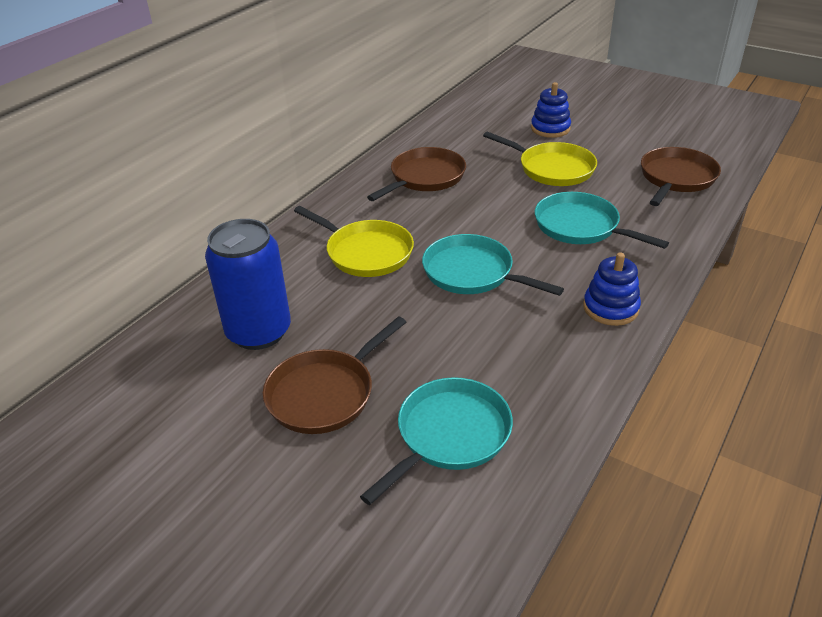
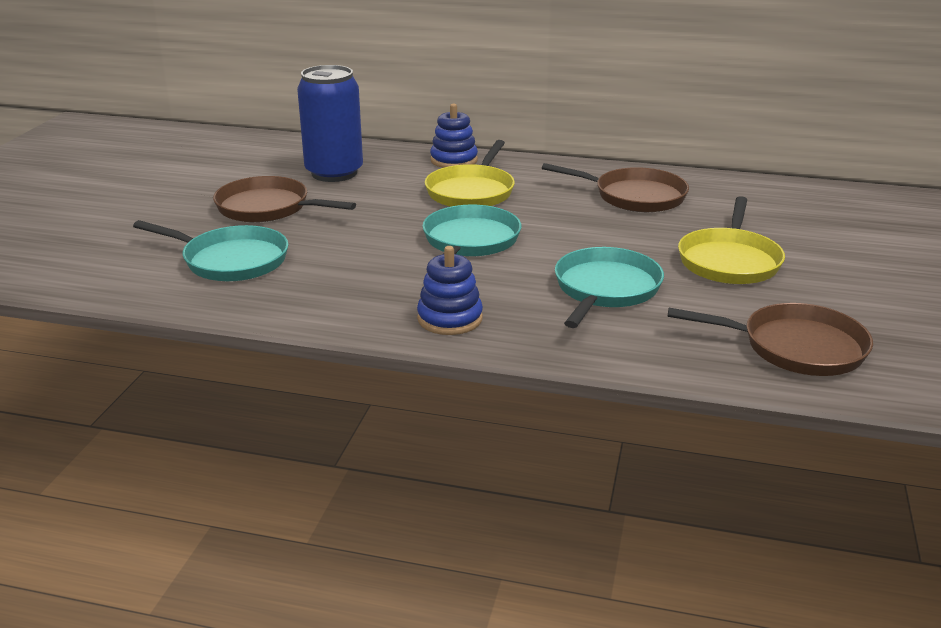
camera: 70 degrees right, 10 degrees down
(550, 128) = (838, 250): blue stacking toy -> blue stacking toy (454, 160)

